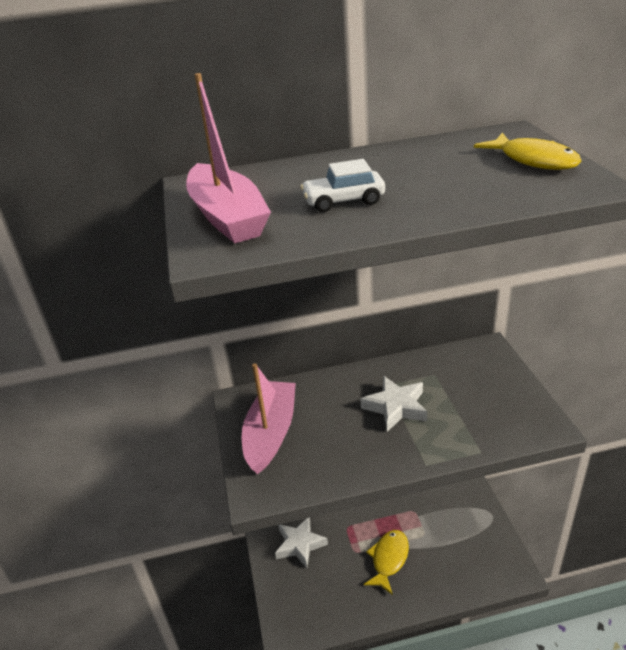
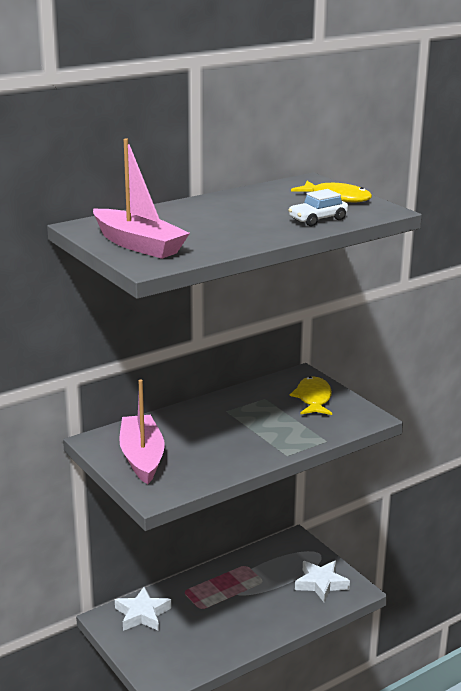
camera: 25 degrees left, 10 degrees down
(343, 201) = (219, 230): white car -> white car (317, 219)
(389, 559) = (236, 606): yellow fish -> yellow fish (313, 399)
(395, 407) = (243, 424): white star -> white star (321, 584)

